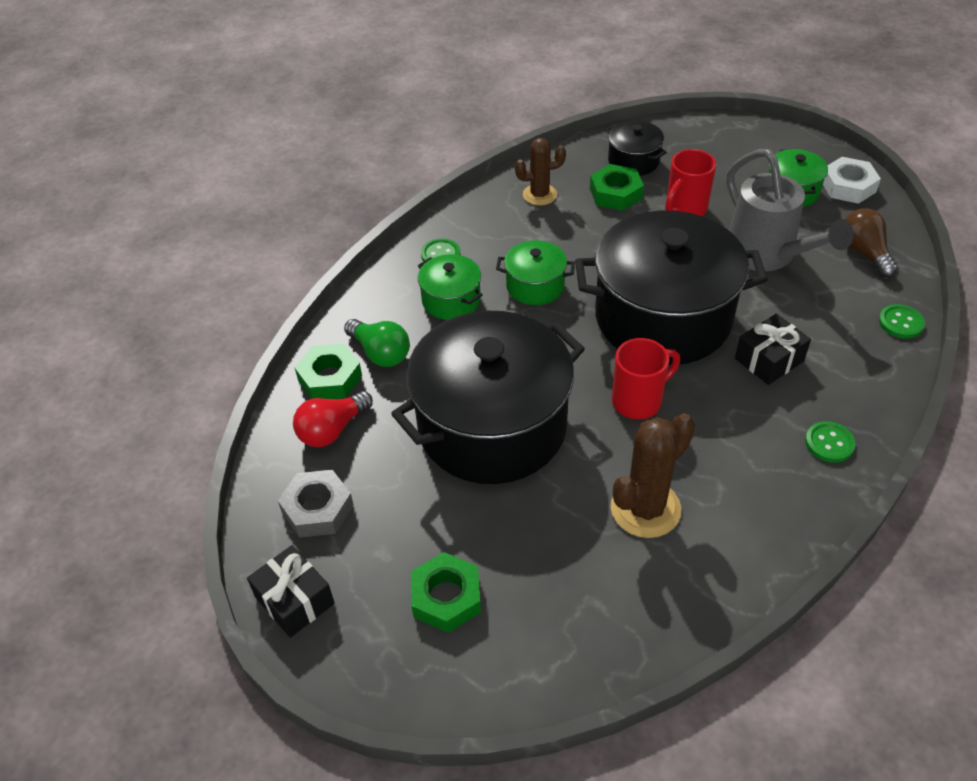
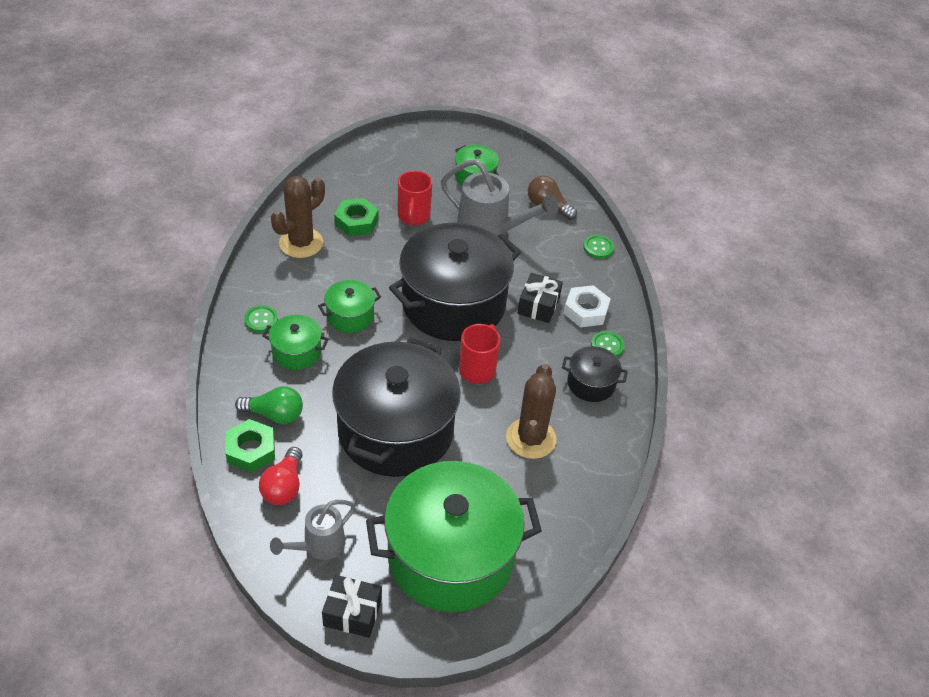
camera: 40 degrees left, 0 degrees up
(317, 509) = (318, 546): grey nut -> grey watering can
(446, 597) = (450, 557): green nut -> green pot
(539, 195) = (301, 243): brown cactus -> brown cactus, size x1.52
(633, 161) = (351, 191): black pot -> black pot (591, 383)
(848, 186) = (508, 160): white nut -> white nut (586, 311)

